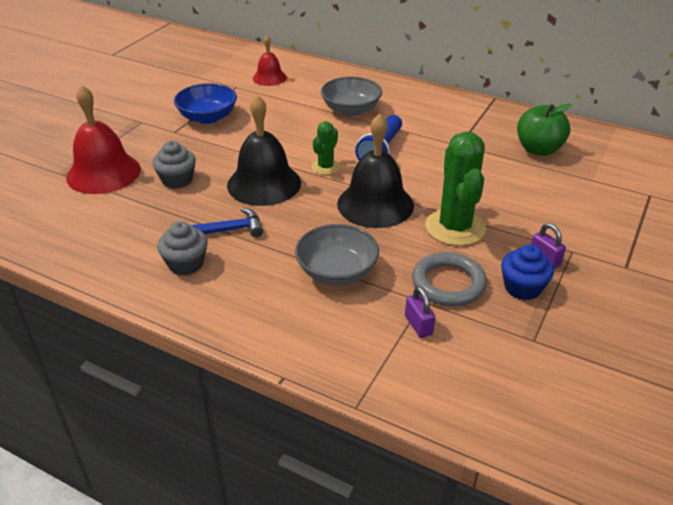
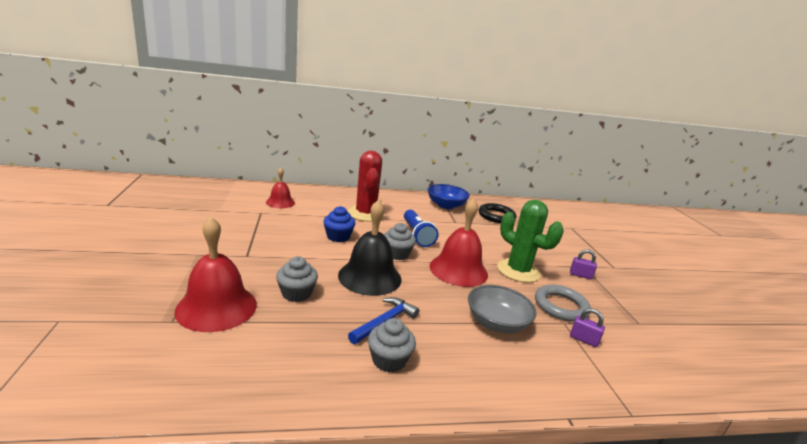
camera: 40 degrees left, 15 degrees down
(208, 117) = (264, 239): blue bowl -> blue bowl (446, 205)
(325, 167) = (397, 254): green cactus -> grey cupcake
(351, 110) = (365, 214): grey bowl -> red cactus
(375, 204) = (458, 270): black bell -> red bell
(522, 288) = (594, 295): blue cupcake -> blue cupcake (338, 237)
(538, 149) = (496, 216): green apple -> black ring

